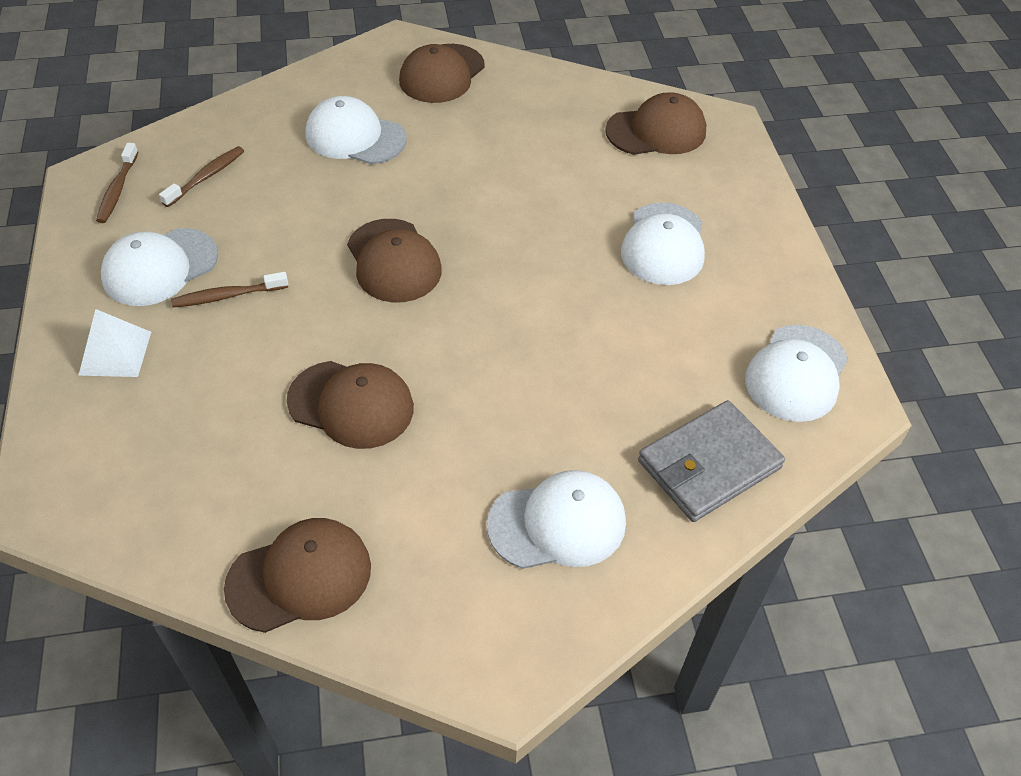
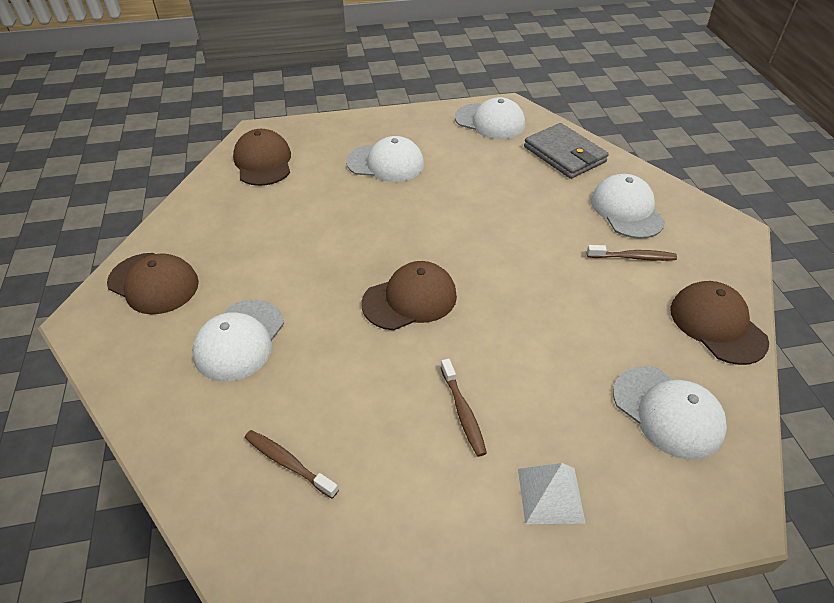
camera: 90 degrees left, 5 degrees down
(117, 190) = (303, 557): brown toothbrush -> brown toothbrush (633, 257)
(160, 267) = (430, 480): white cap -> white cap (667, 412)
(351, 404) = (564, 312): brown cap -> none

